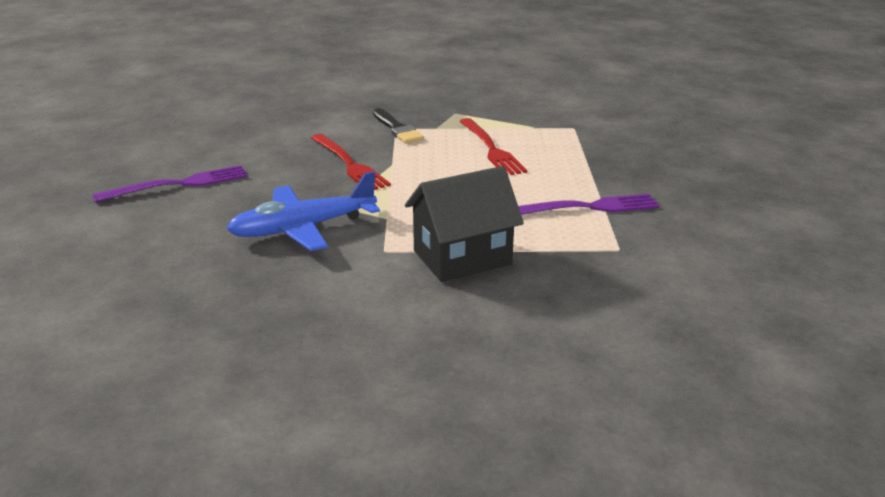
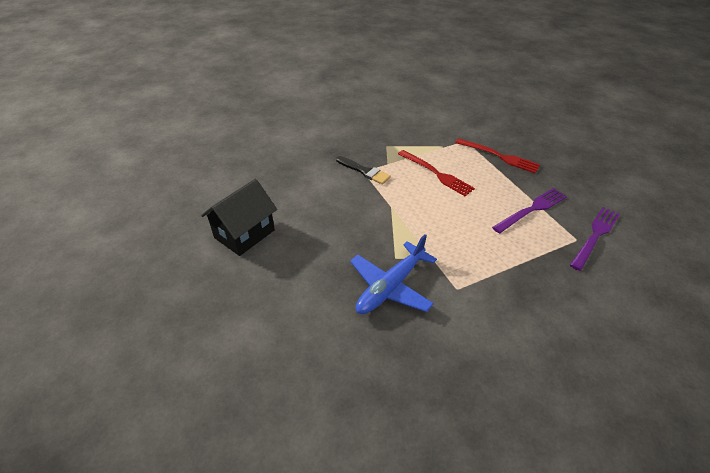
camera: 25 degrees left, 15 degrees up
(180, 184) = (269, 272): purple fork -> purple fork (595, 235)
(350, 164) = (365, 215): red fork -> red fork (500, 156)
(462, 257) = (505, 278): black house -> black house (244, 234)

